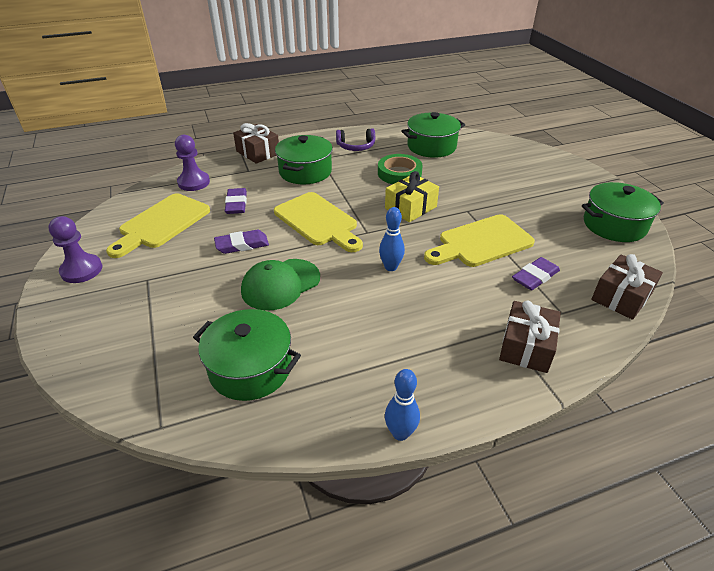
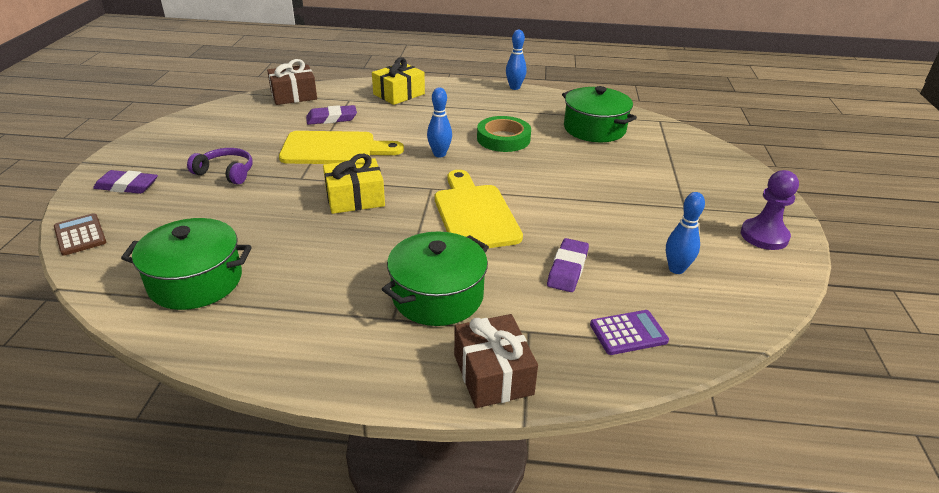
camera: 155 degrees left, 5 degrees down
(161, 223) = (676, 269): yellow cutting board -> blue bowling pin
(194, 182) = (628, 333): purple pawn -> purple calculator
(242, 245) = (576, 213): purple eraser -> purple eraser (127, 186)
(280, 284) = (550, 168): green cap -> none
(356, 146) = (308, 326): purple headphones -> purple headphones (226, 172)
(399, 173) = (309, 247): green tape -> green tape (503, 139)
(522, 147) = (80, 235): none -> brown calculator
(526, 346) = (399, 94): brown gift -> yellow gift
(614, 225) = (196, 129): green pot -> none

